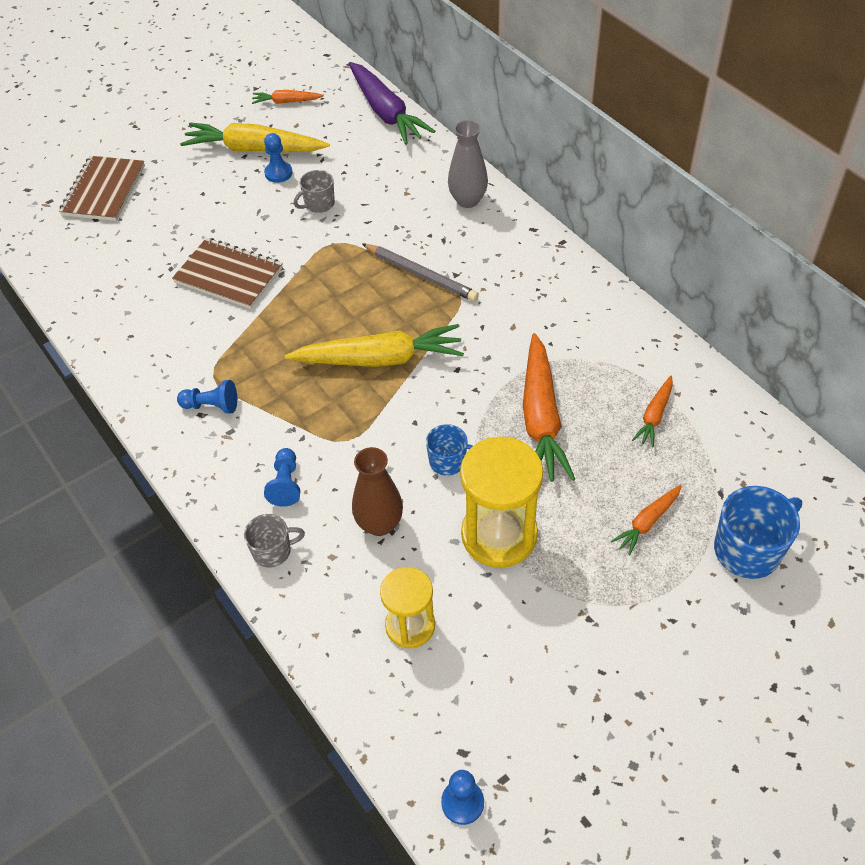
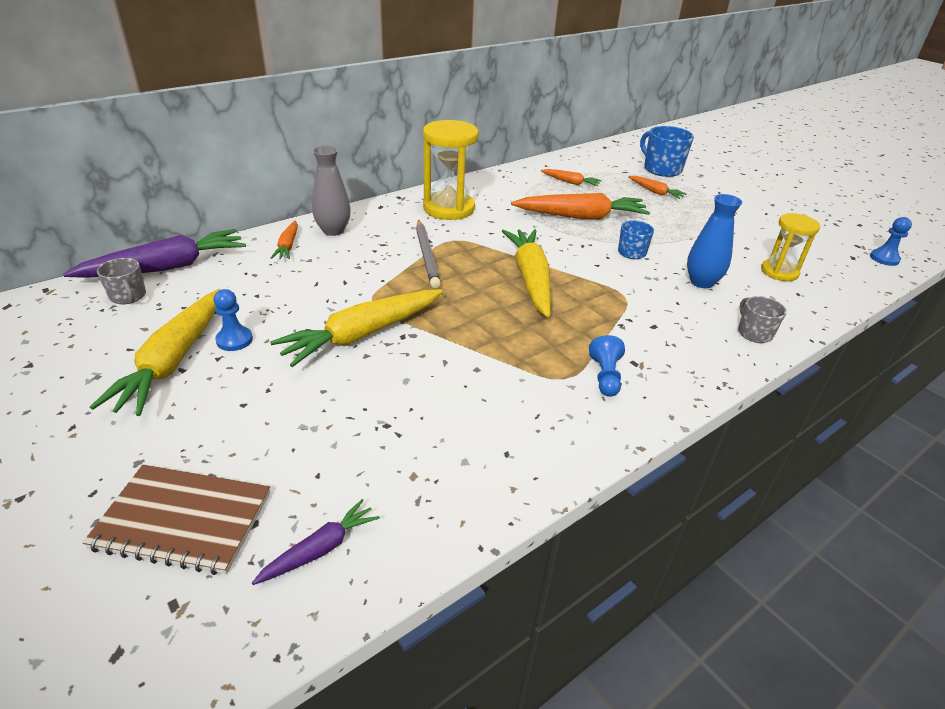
camera: 95 degrees left, 15 degrees down
(69, 250) = (320, 549): none -> purple carrot
(228, 275) = (409, 373): brown notebook -> none
(282, 243) = (362, 335): none -> yellow carrot
(285, 484) = (683, 327): blue pawn -> none
(286, 102) = (87, 336): orange carrot -> orange carrot (288, 246)
(319, 204) = (305, 311): grey mug -> grey mug (128, 296)
(379, 524) = (701, 282): brown vase -> blue vase
(421, 275) = (427, 256): grey pencil -> grey pencil turned 135 degrees clockwise
(499, 535) = (688, 237): yellow hourglass -> yellow hourglass (449, 208)

